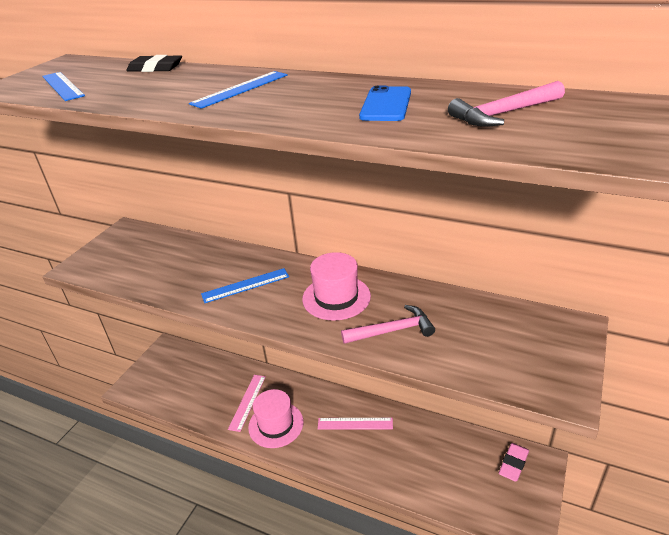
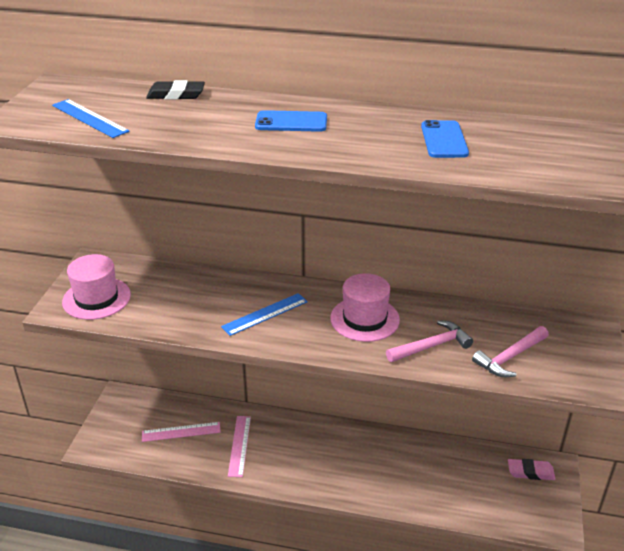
camera: 15 degrees left, 0 degrees up
(240, 89) = (291, 122): blue ruler -> blue phone
(276, 424) = (279, 465): pink hat -> pink hat (96, 298)
(355, 423) = (364, 453): pink ruler -> pink ruler (181, 432)
(504, 114) = (549, 148): pink hammer -> pink hammer (510, 357)
(513, 464) = (530, 472): pink eraser -> pink eraser turned 75 degrees clockwise

